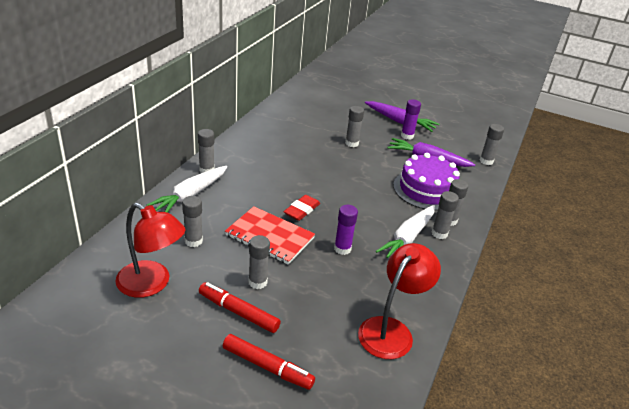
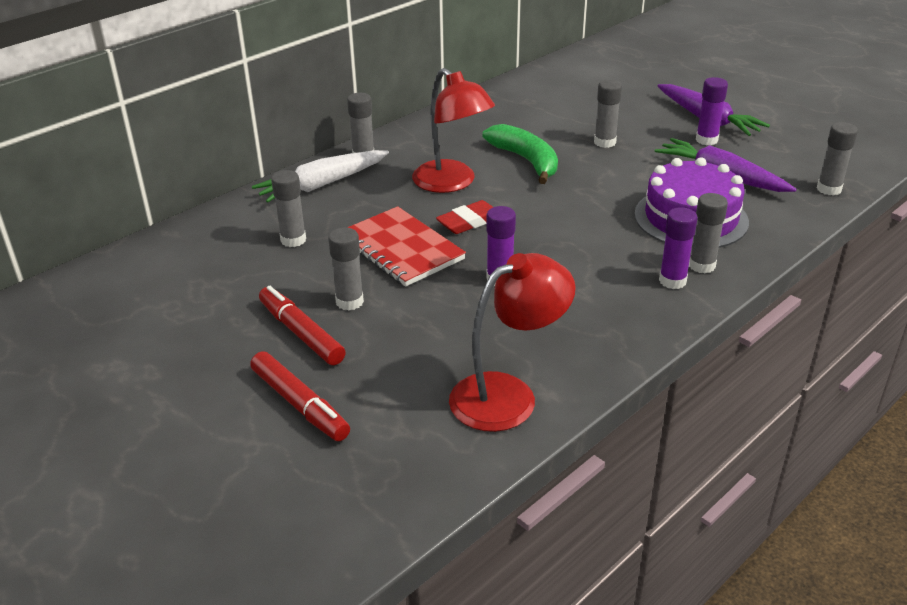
camera: 25 degrees right, 0 degrees up
(151, 284) = (210, 282): red lamp -> red lamp (452, 183)
(312, 161) = (526, 161): none -> green banana
(408, 238) = (614, 280): white carrot -> none
(439, 233) = (672, 281): grey glue stick -> purple glue stick

